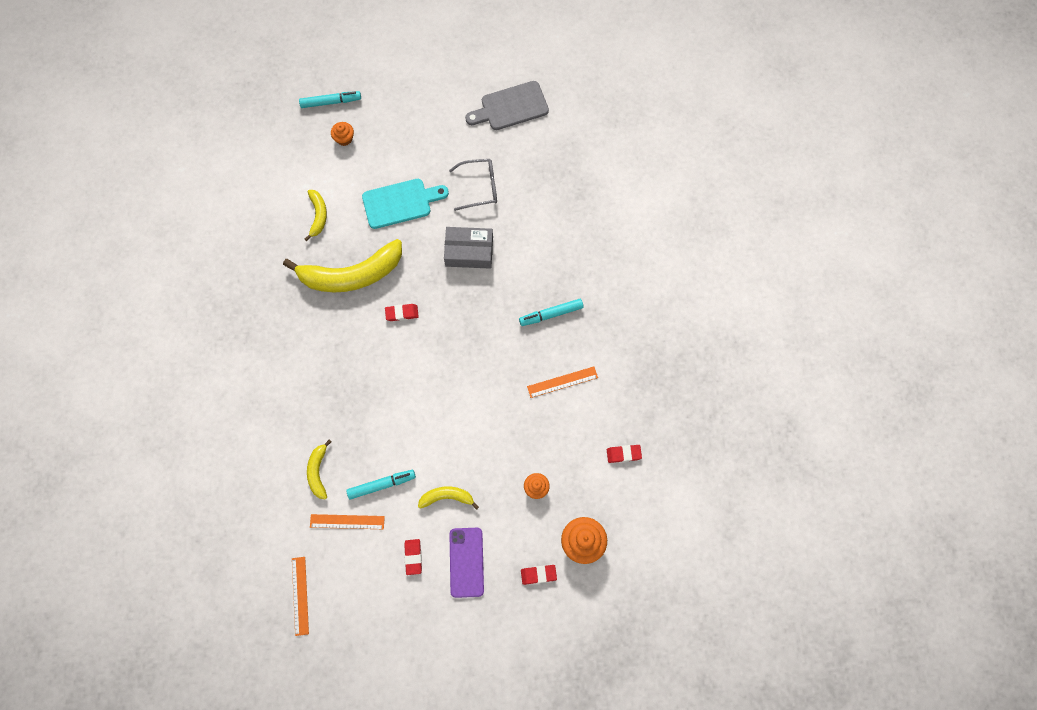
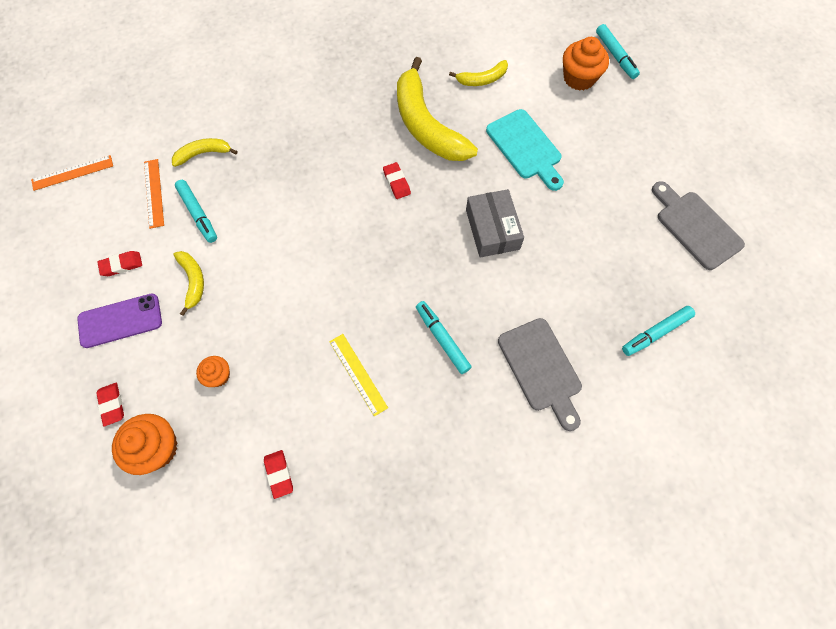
camera: 75 degrees right, 5 degrees down
(344, 138) = (579, 78): orange cupcake -> orange cupcake, size x1.74
(479, 187) = (577, 220): grey glasses -> none
(562, 382) = (358, 374): orange ruler -> yellow ruler
(586, 167) = (655, 333): none -> turquoise marker
(592, 252) = (541, 369): none -> grey cutting board

